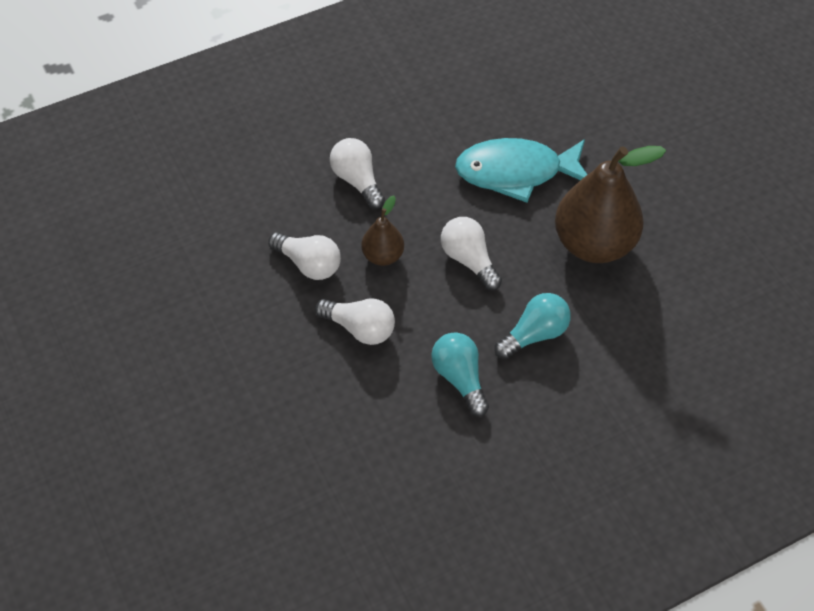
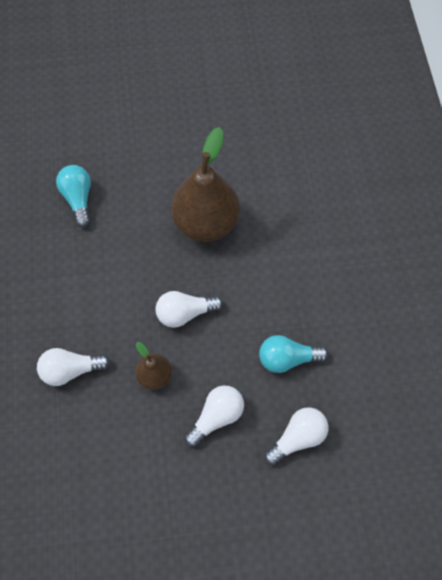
camera: 70 degrees left, 10 degrees up
(309, 264) = (138, 437): white light bulb -> white light bulb (297, 438)
(516, 172) = (117, 249): turquoise fish -> none
(534, 334) = (268, 293): turquoise light bulb -> turquoise light bulb (78, 199)

